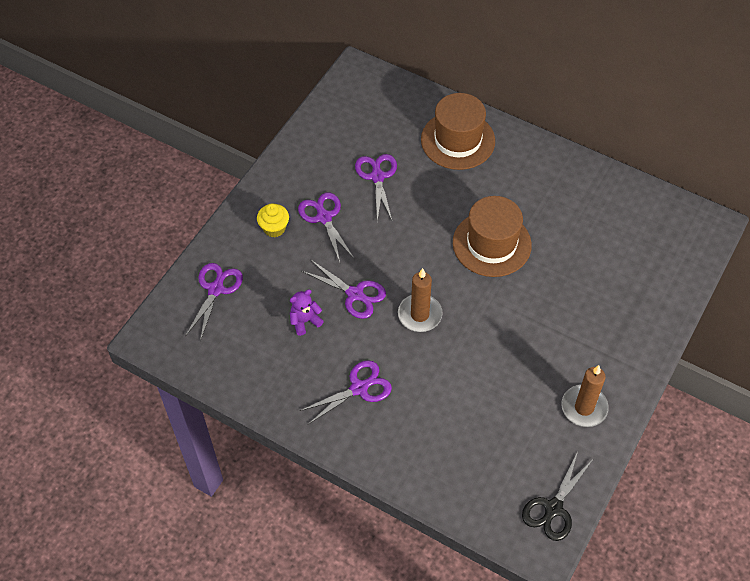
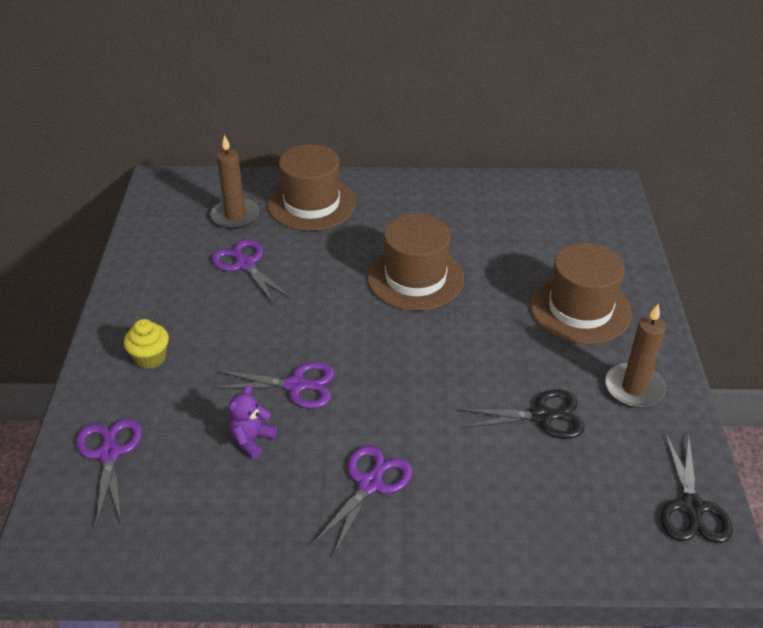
camera: 30 degrees left, 15 degrees down
(324, 217) = (207, 324): purple scissors -> none
(420, 315) = (387, 375): brown candle -> brown candle (235, 216)
(503, 396) = (542, 416): none -> black scissors
(595, 326) = (580, 309): none -> brown hat

